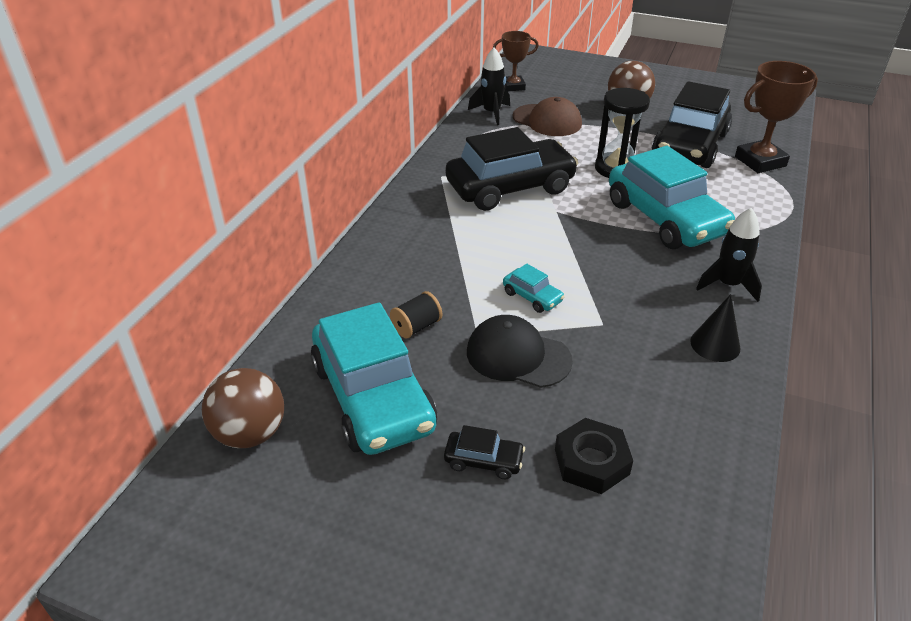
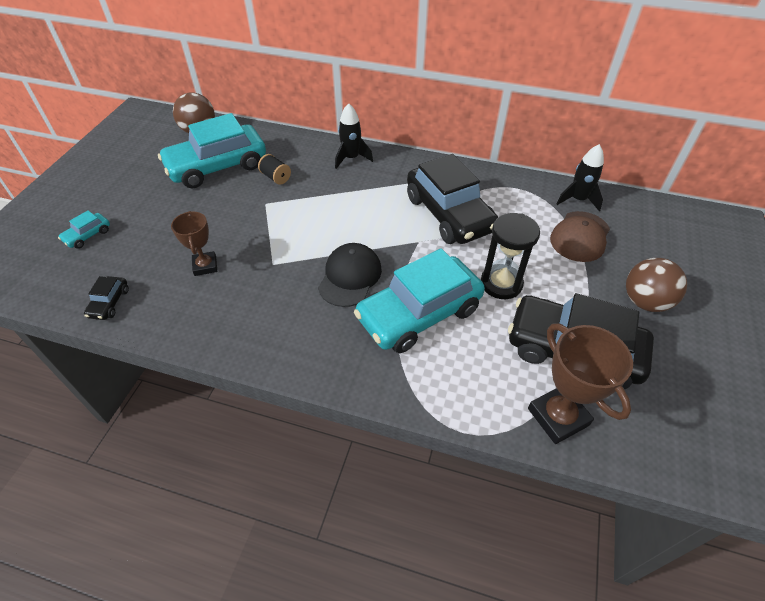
camera: 85 degrees right, 10 degrees up
(483, 460) = (161, 209): black car -> black car (109, 303)
(513, 86) = (643, 212): brown trophy -> brown trophy (205, 266)
(518, 356) = (244, 221): black cap -> black cap (350, 277)
(532, 297) = (304, 228): turquoise car -> turquoise car (88, 235)
(591, 461) = (148, 253): black nut -> none
(715, 344) = (244, 328): black cone -> none
(727, 285) = (320, 348): black rocket -> black rocket (351, 158)

